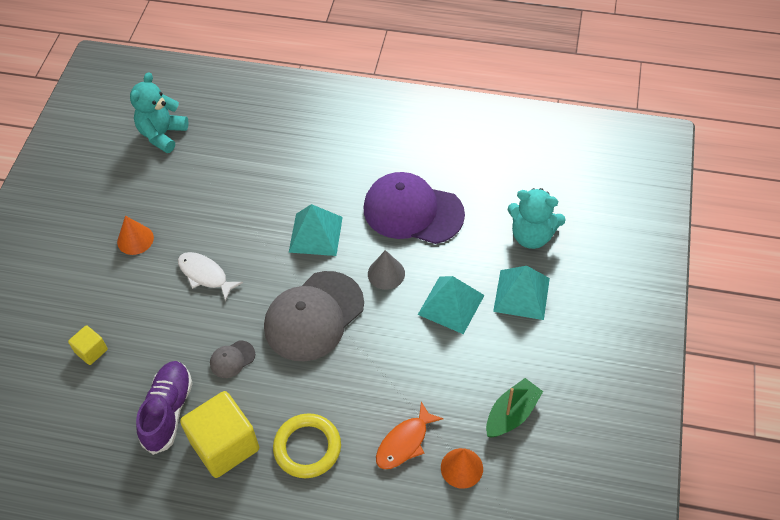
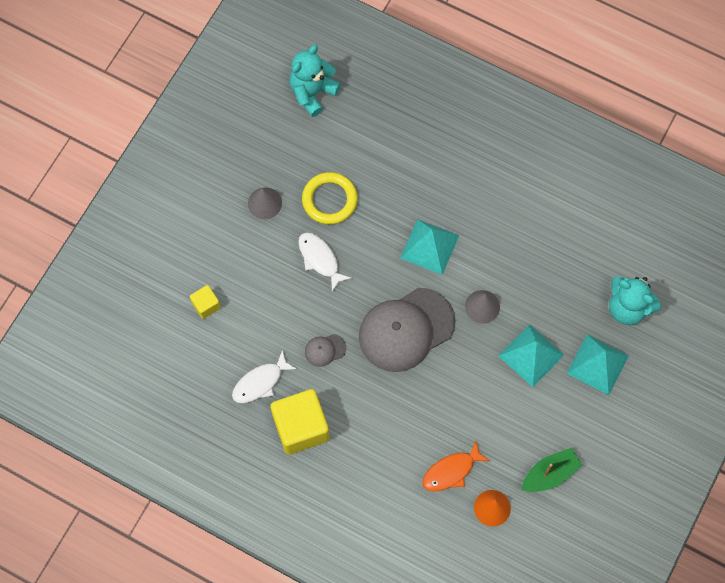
camera: 15 degrees right, 15 degrees up
(135, 239) = (265, 203): orange cone -> grey cone
(168, 411) = (260, 382): purple shoe -> white fish
(307, 448) = (369, 451): yellow ring -> yellow ring (329, 200)
(412, 211) = (526, 249): purple cap -> none

